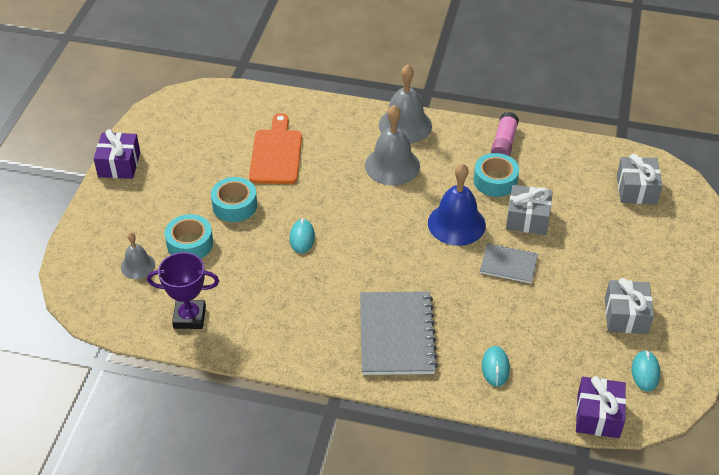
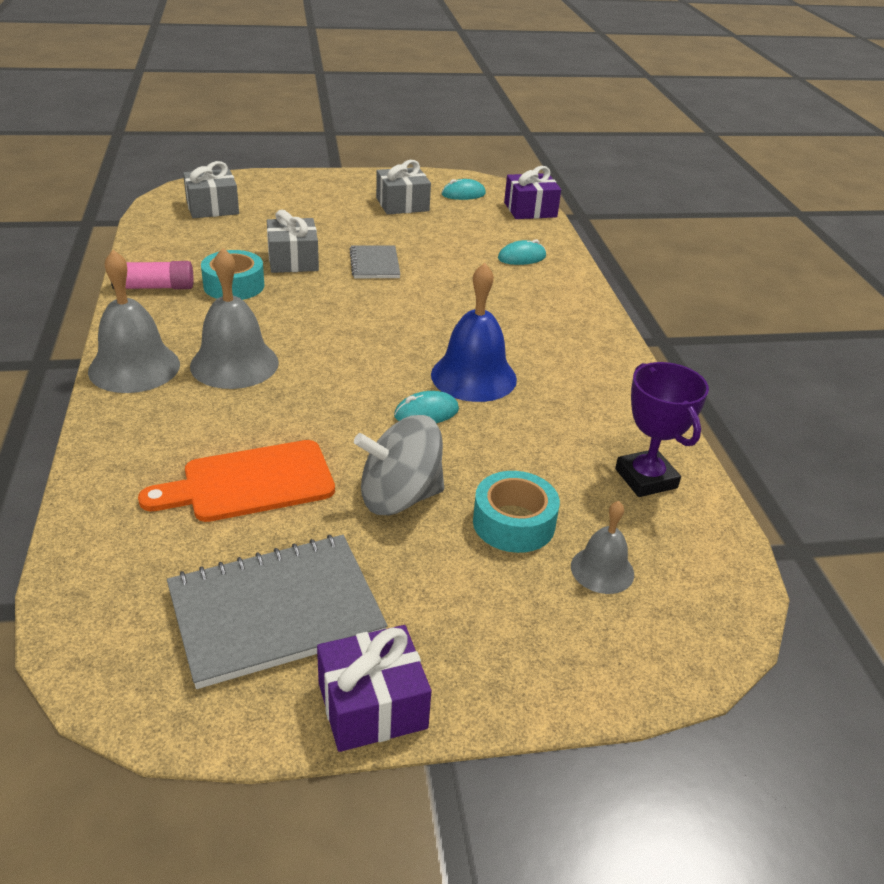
camera: 115 degrees left, 10 degrees down
(234, 205) = (399, 497): turquoise tape -> grey spinning top
(397, 335) = (530, 315): grey notebook -> grey notebook (275, 611)
(456, 224) = (327, 301): blue bell -> blue bell (473, 376)

